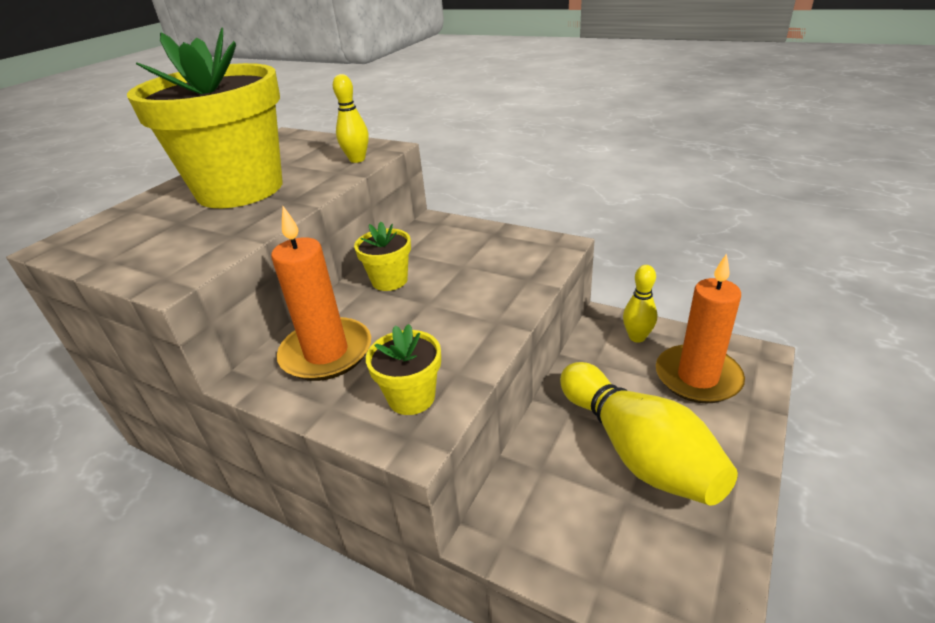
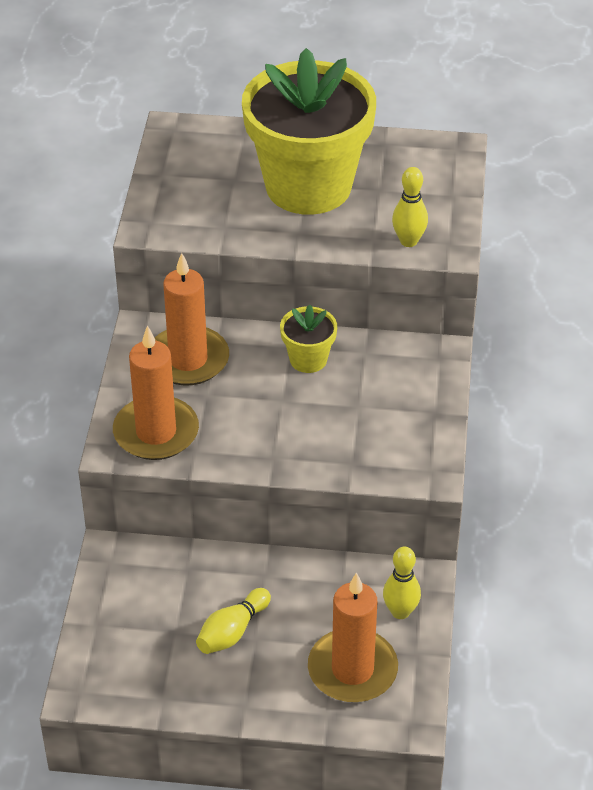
camera: 65 degrees right, 10 degrees up
(411, 397) = (156, 432): yellow flower pot -> orange candle
(637, 451) = (232, 631): yellow bowling pin -> yellow bowling pin, size x0.51

